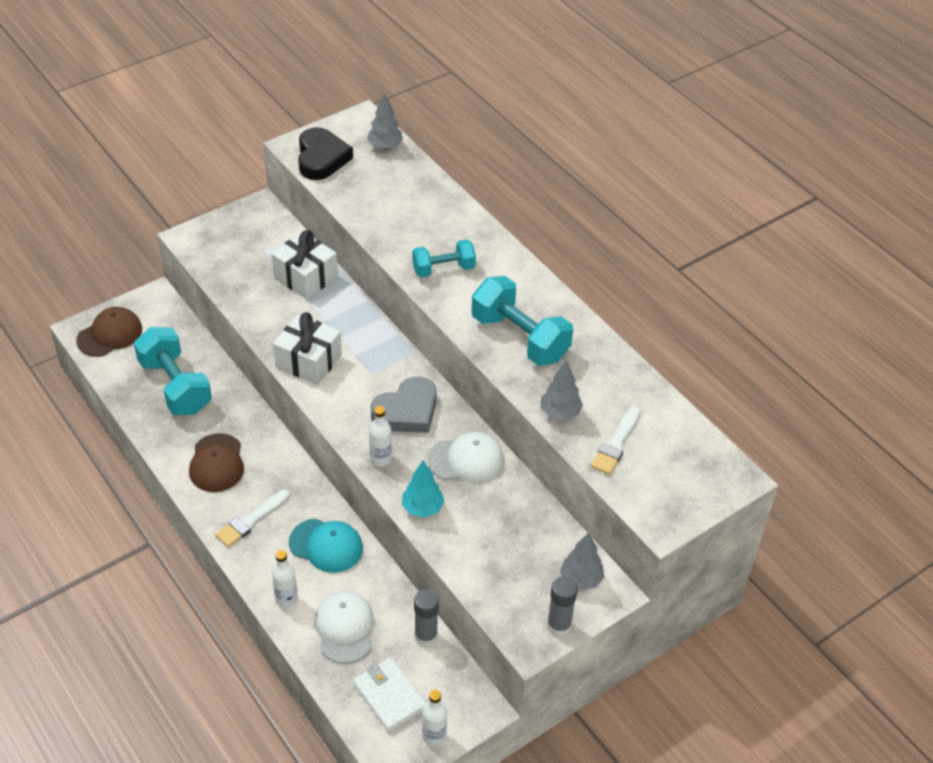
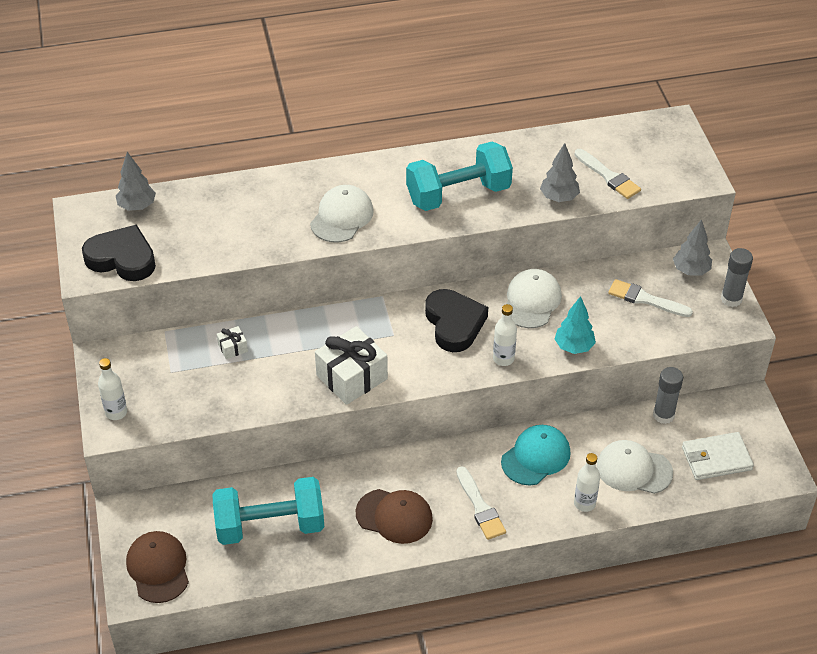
camera: 65 degrees left, 0 degrees up
(305, 277) = (233, 348): white gift -> white gift, size x0.45
(407, 411) = (454, 324): grey heart -> black heart
(434, 736) = (765, 440): white bottle -> white bottle (116, 412)
(443, 269) = (342, 217): turquoise dumbbell -> white cap
(518, 550) = (645, 299): none -> white brush

